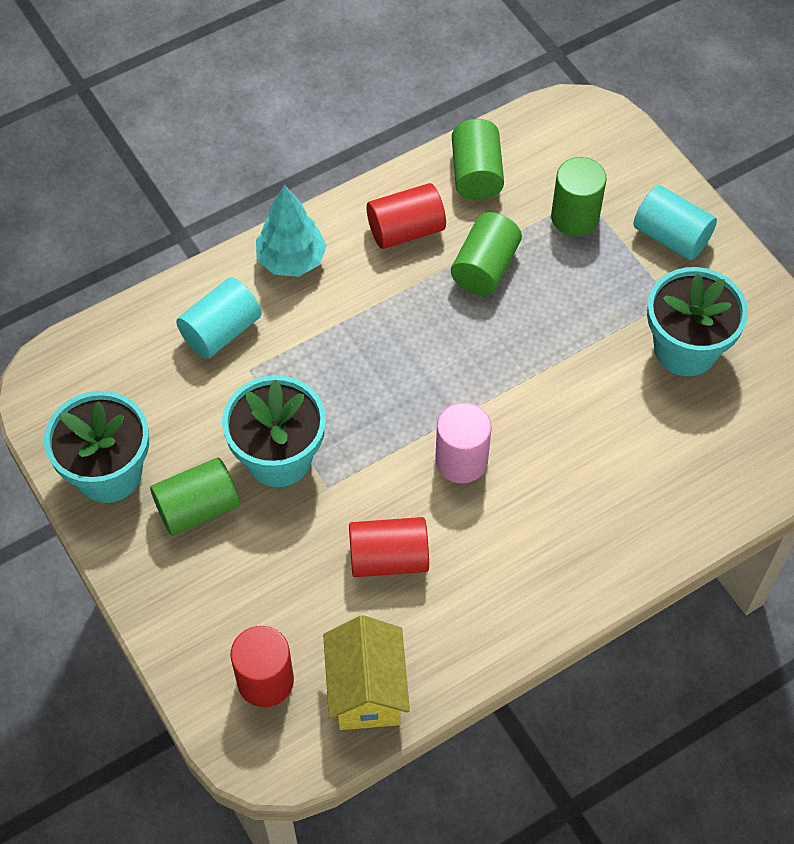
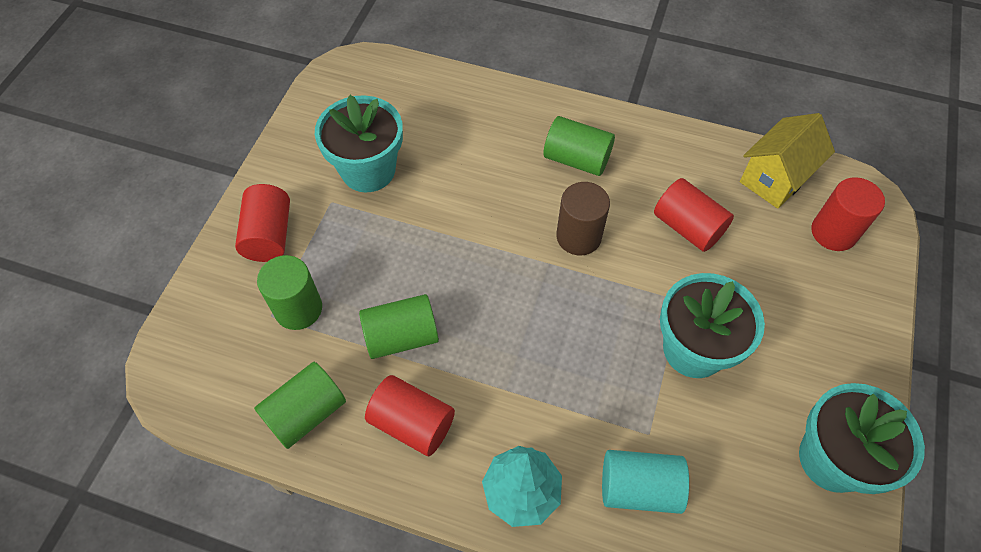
camera: 130 degrees left, 0 degrees up
(198, 508) = (785, 369): green cylinder -> green cylinder (576, 159)
(461, 460) = (578, 236): pink cylinder -> brown cylinder
(671, 237) = (269, 235): turquoise cylinder -> red cylinder

